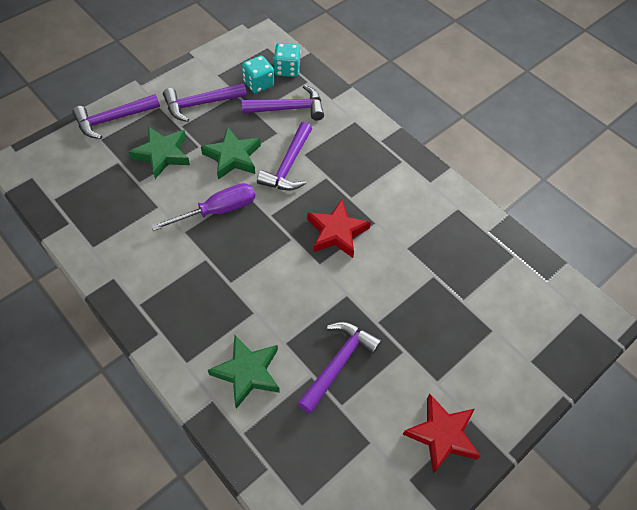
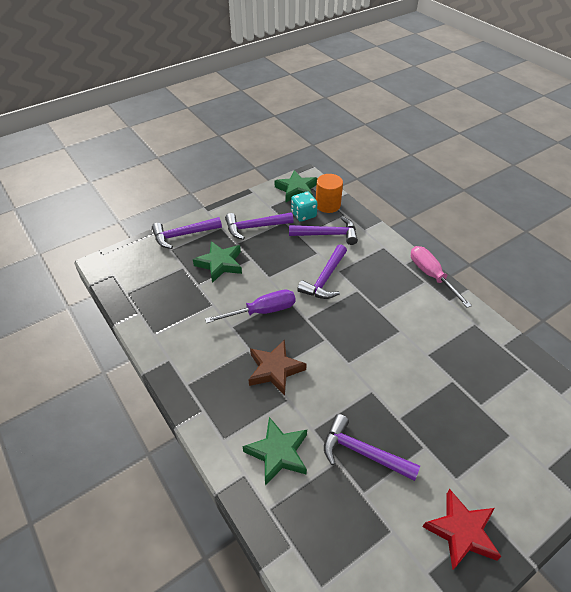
camera: 10 degrees right, 10 degrees down
(233, 157) = (278, 269): green star -> green star (296, 190)
(237, 279) = (275, 370): none -> brown star
(287, 69) = (328, 205): turquoise dice -> orange cylinder
(337, 232) = (365, 336): red star -> none
(338, 363) = (362, 452): purple hammer -> purple hammer turned 105 degrees counterclockwise
(410, 153) = (431, 275): none -> pink screwdriver

